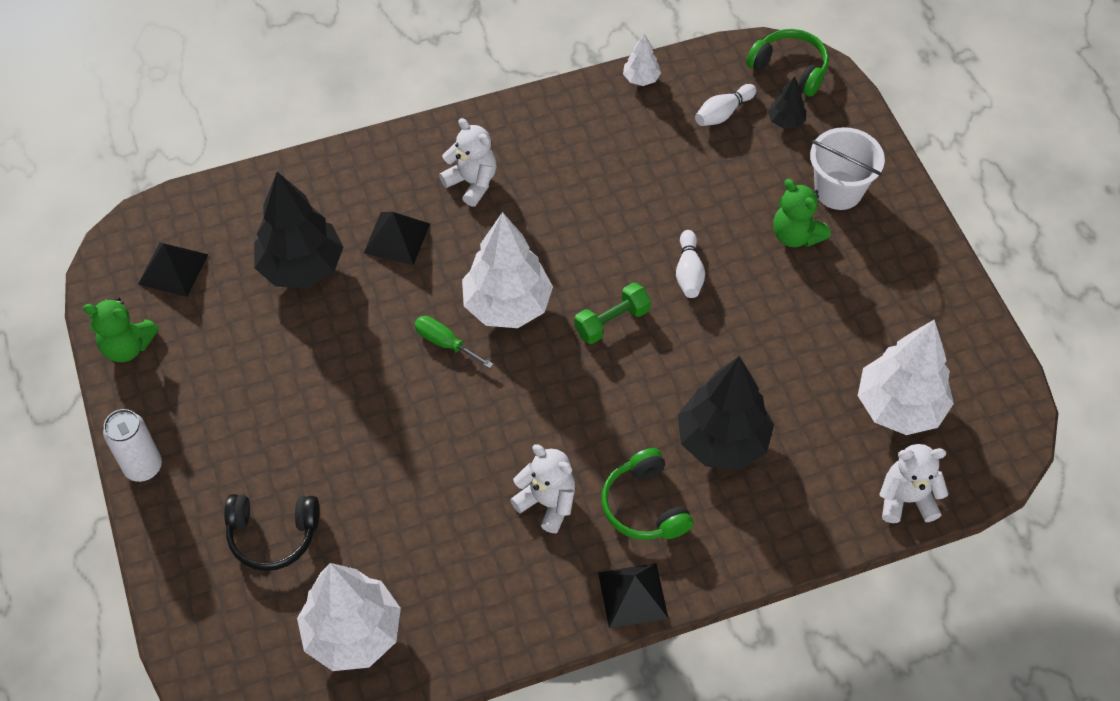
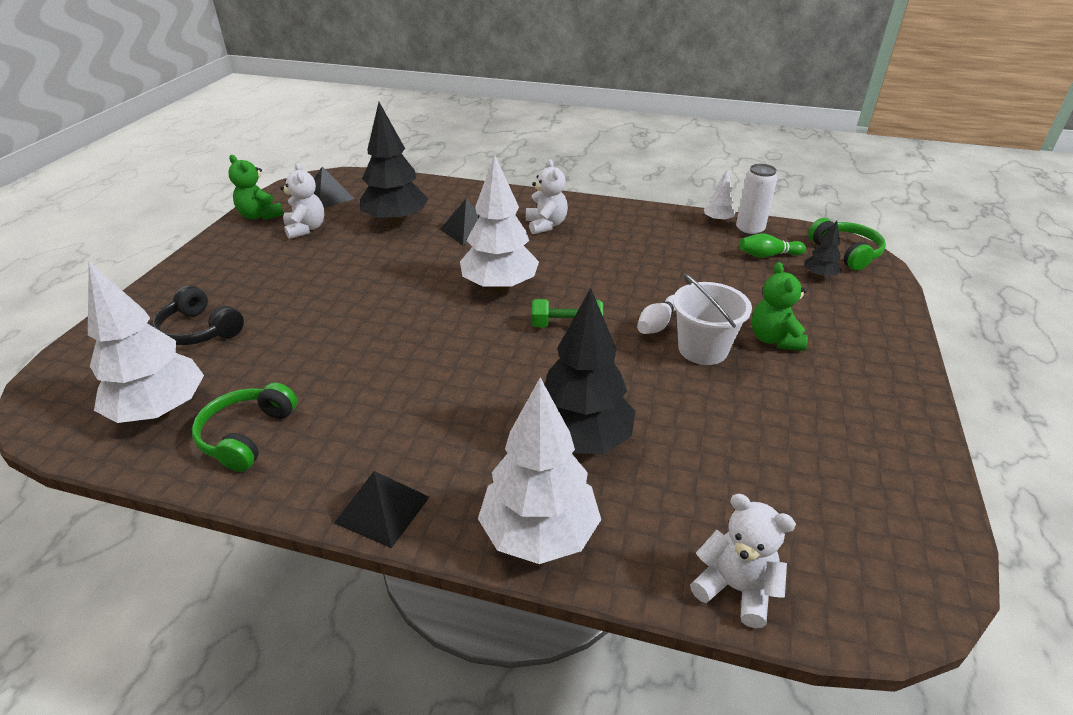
camera: 35 degrees right, 20 degrees down
(143, 467) = (187, 265): white can -> white can (749, 230)
(445, 343) = (435, 287): green screwdriver -> none
(547, 502) = (393, 406): white teddy bear -> white teddy bear (306, 229)
(644, 506) = (465, 449): green headphones -> green headphones (247, 435)
(723, 113) = (768, 255): white bowling pin -> green bowling pin
(838, 190) = (838, 328): white bucket -> white bucket (702, 349)
(899, 407) = (788, 501): white tree -> white tree (539, 534)

